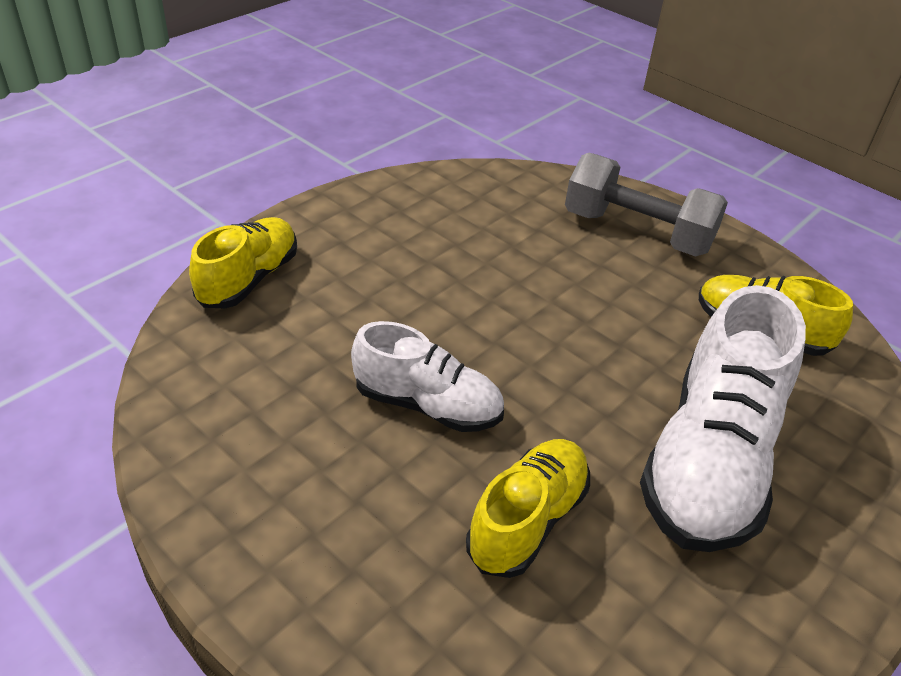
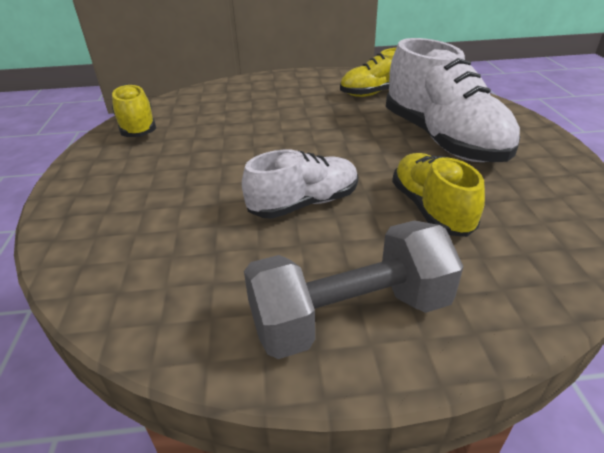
camera: 45 degrees left, 5 degrees down
(249, 279) = (84, 226): yellow shoe -> yellow shoe (137, 126)
(637, 232) = (271, 89): grey dumbbell -> grey dumbbell (350, 315)

